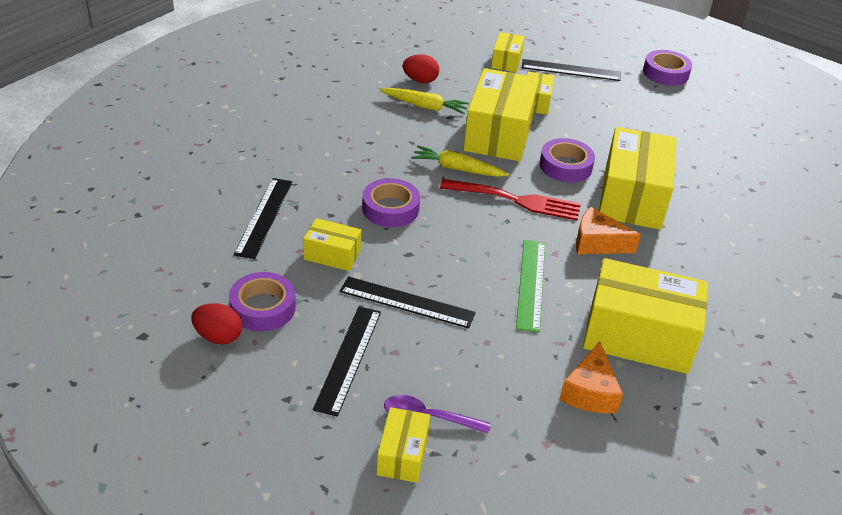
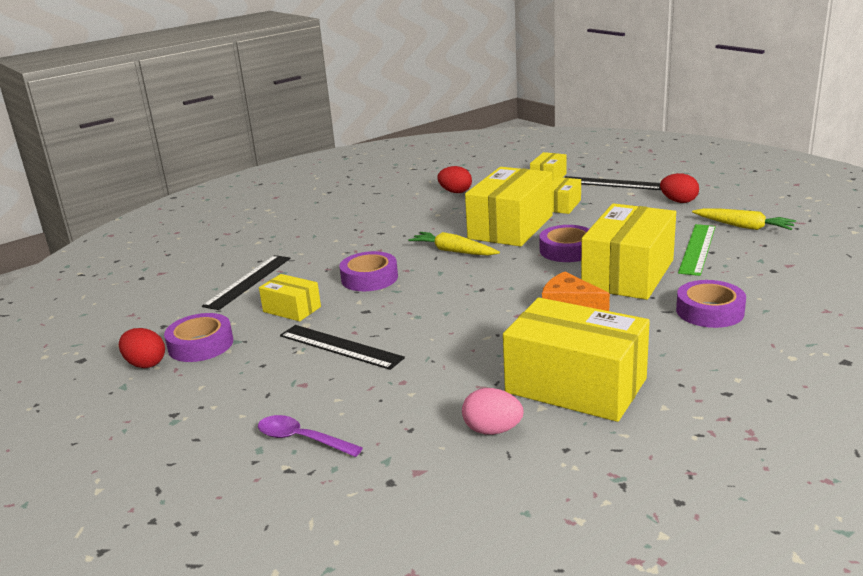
camera: 20 degrees right, 15 degrees down
(348, 358) = (253, 387): black ruler -> none
(402, 455) = (255, 468): yellow box -> none
(424, 106) = (448, 209): yellow carrot -> yellow carrot (743, 226)
(515, 200) = (498, 274): red fork -> none
(530, 284) = (477, 338): green ruler -> green ruler (697, 249)
(590, 392) = (492, 430): orange cheese -> pink egg
(642, 97) = (678, 201): none -> red egg
(665, 73) = (713, 184): purple tape -> purple tape (709, 311)

